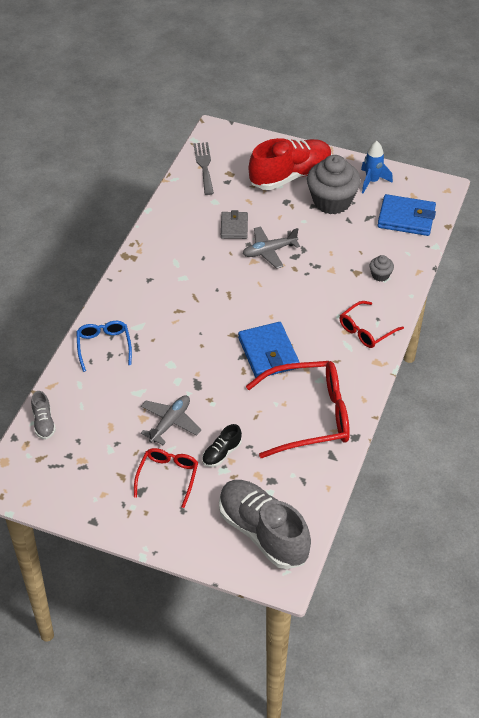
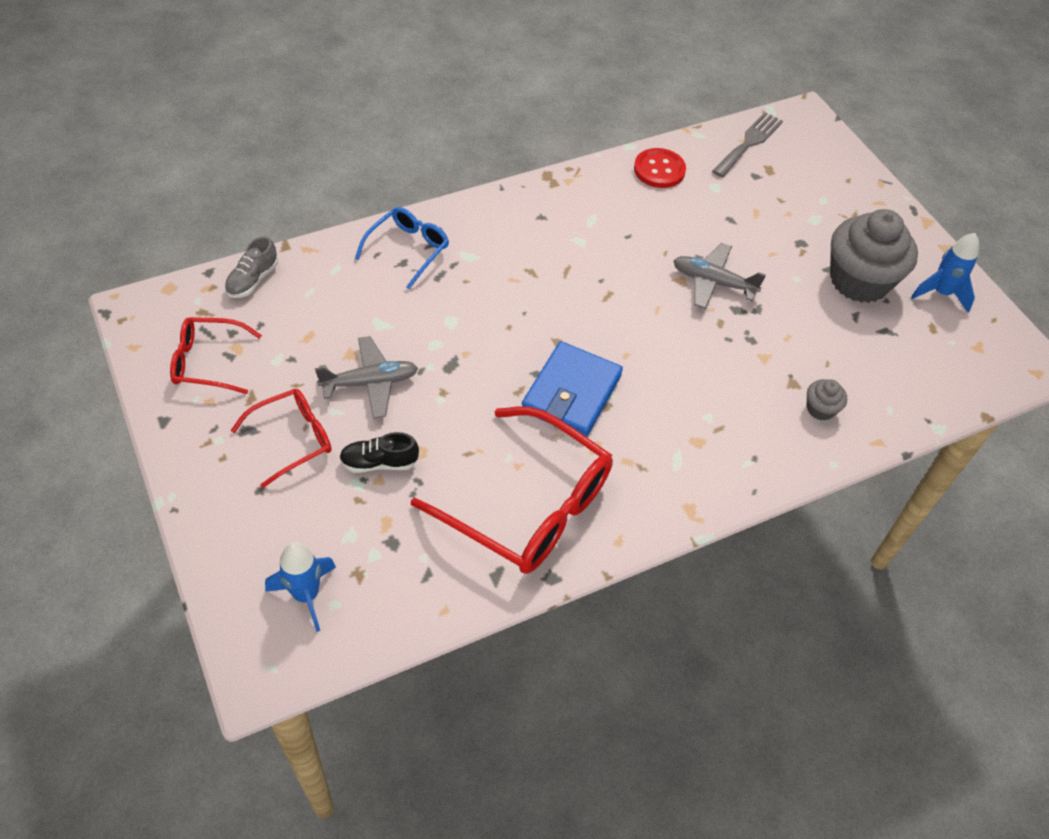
camera: 40 degrees right, 5 degrees up
(177, 212) = (659, 170): none -> red button
(234, 227) = (704, 228): grey wallet -> none
(263, 532) = (306, 595): grey shoe -> blue rocket
(290, 176) = (840, 218): red shoe -> none
(366, 331) = (721, 460): red glasses -> red glasses (207, 362)
(406, 218) = (937, 366): blue wallet -> none

